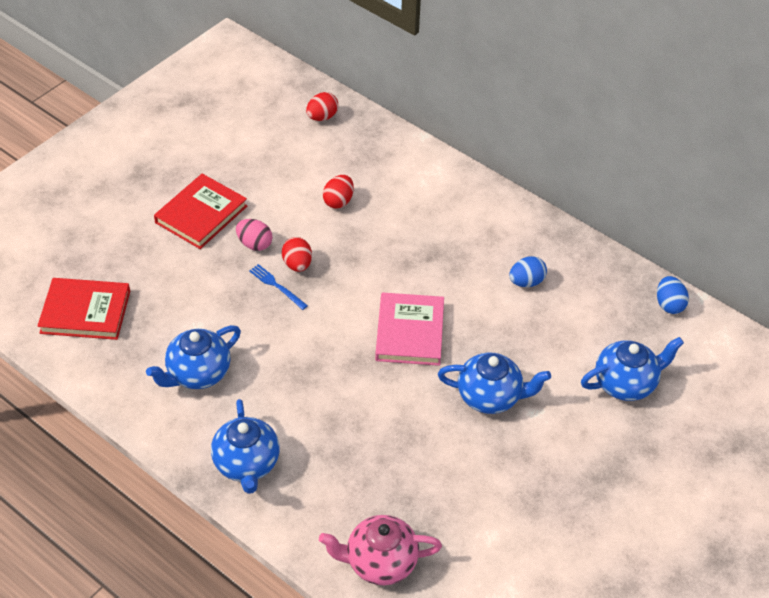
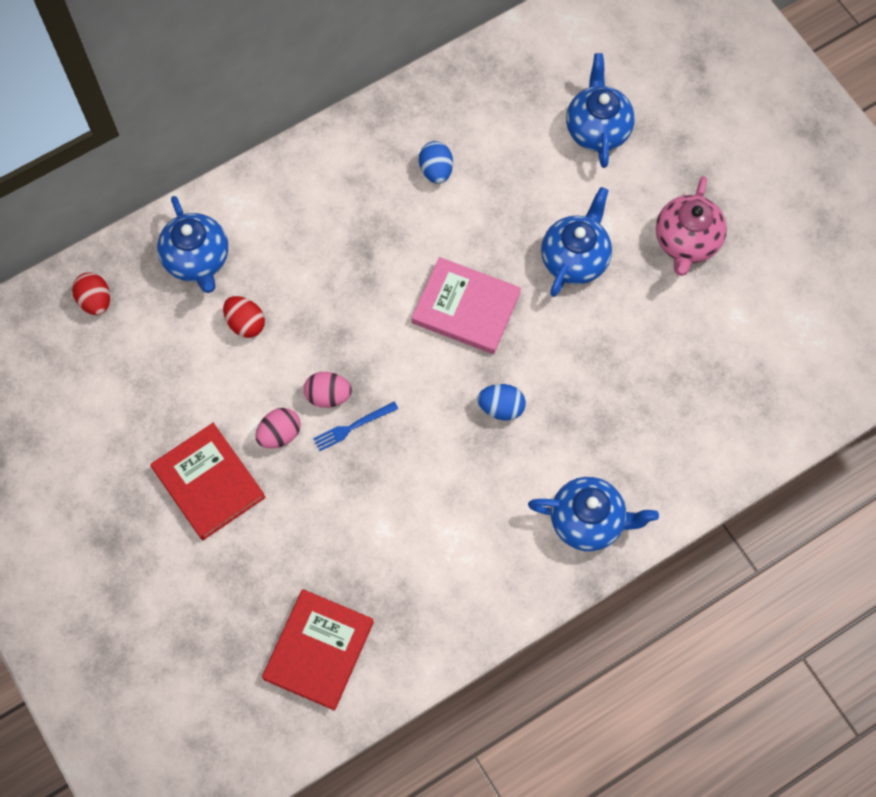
camera: 70 degrees left, 20 degrees up
(198, 373) = (452, 543): blue teapot -> blue teapot (197, 260)
(297, 264) = (328, 396): red egg -> pink egg
(380, 562) = (739, 424): pink teapot -> pink teapot (686, 241)
(669, 304) = (512, 50): blue egg -> blue egg (501, 408)

